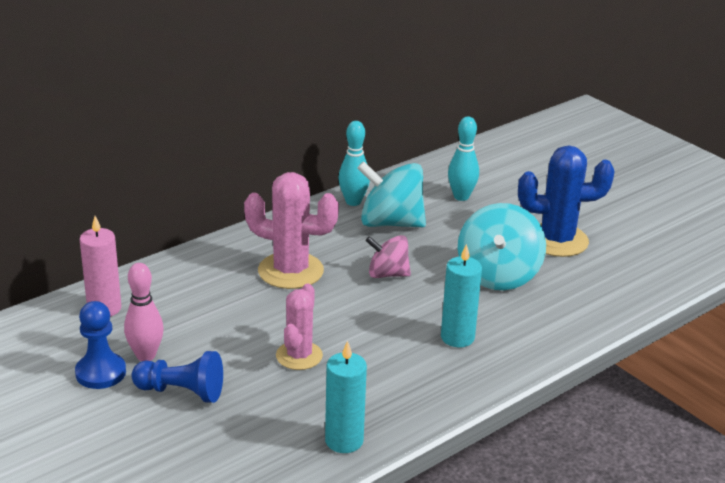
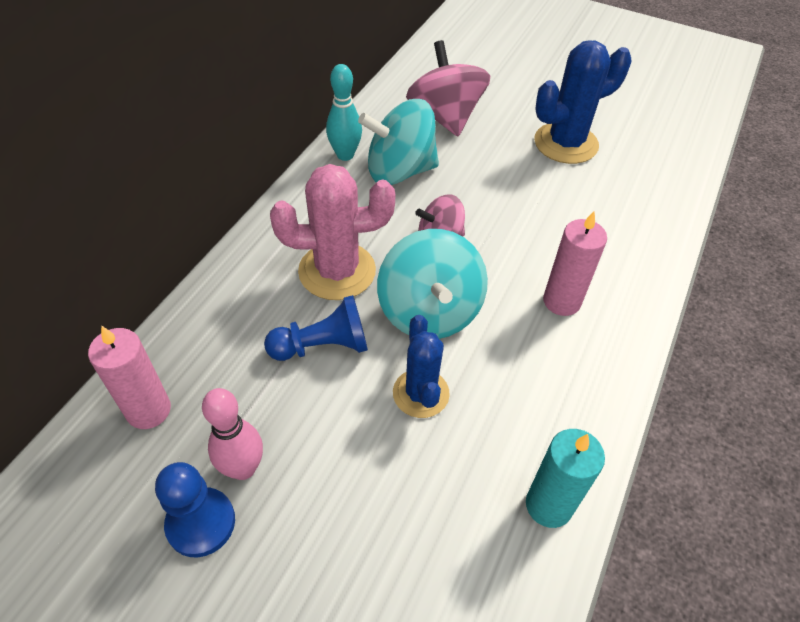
camera: 25 degrees left, 20 degrees up
(181, 392) = (320, 511): blue pawn -> blue pawn (323, 346)
(299, 356) = (421, 393): pink cactus -> blue cactus
(457, 337) = (561, 301): turquoise candle -> pink candle
(461, 197) = (445, 117): turquoise bowling pin -> pink spinning top
(498, 275) = (544, 204): turquoise spinning top -> turquoise spinning top (429, 312)

